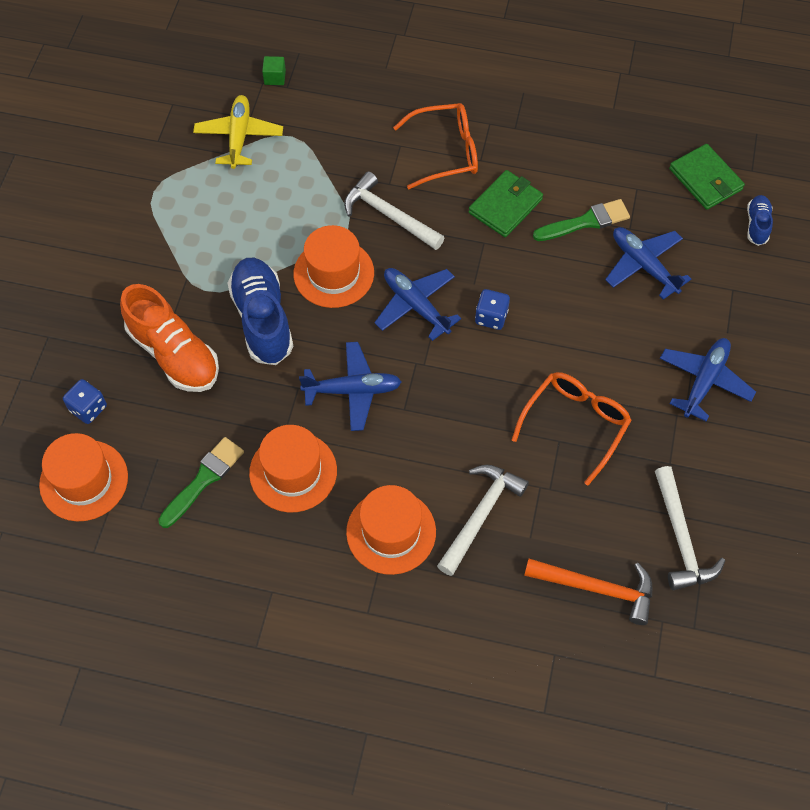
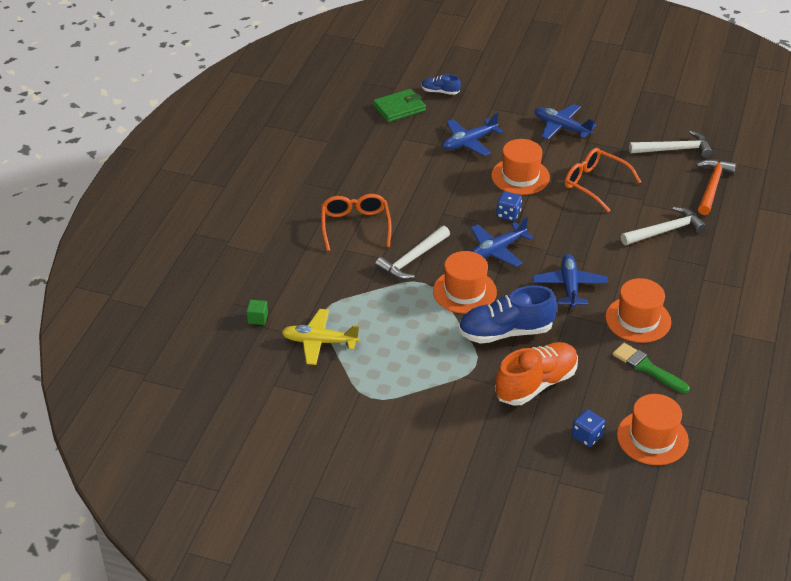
camera: 85 degrees left, 20 degrees down
(391, 532) = (681, 273): orange hat -> orange hat (520, 176)
(481, 515) = (665, 231): white hammer -> white hammer turned 120 degrees clockwise
(505, 206) = (411, 200): green wallet -> none
(585, 222) = (429, 164): green brush -> none

